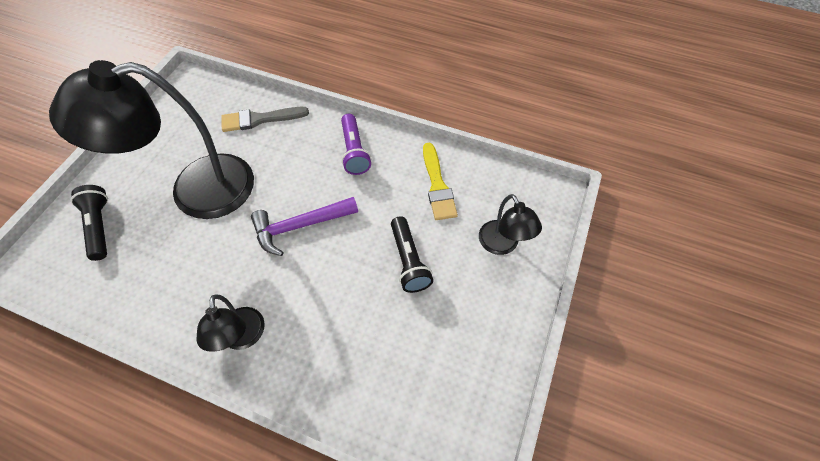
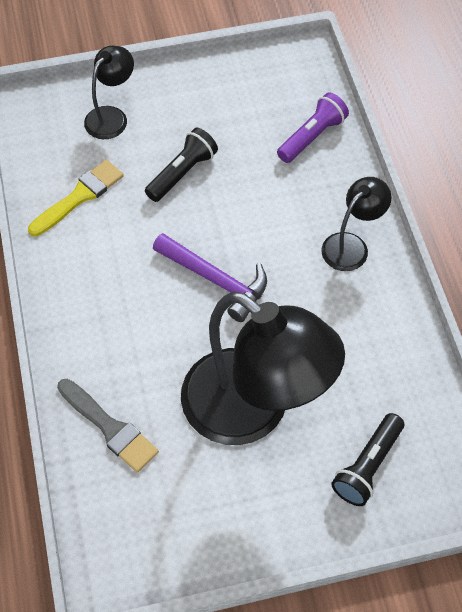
camera: 125 degrees left, 0 degrees up
(354, 151) = (87, 295): purple flashlight -> purple flashlight (312, 137)

